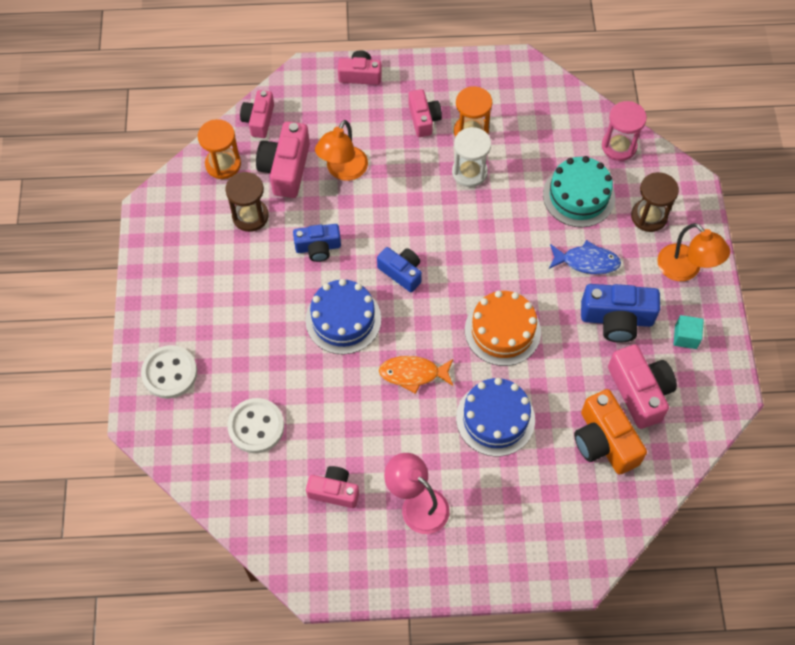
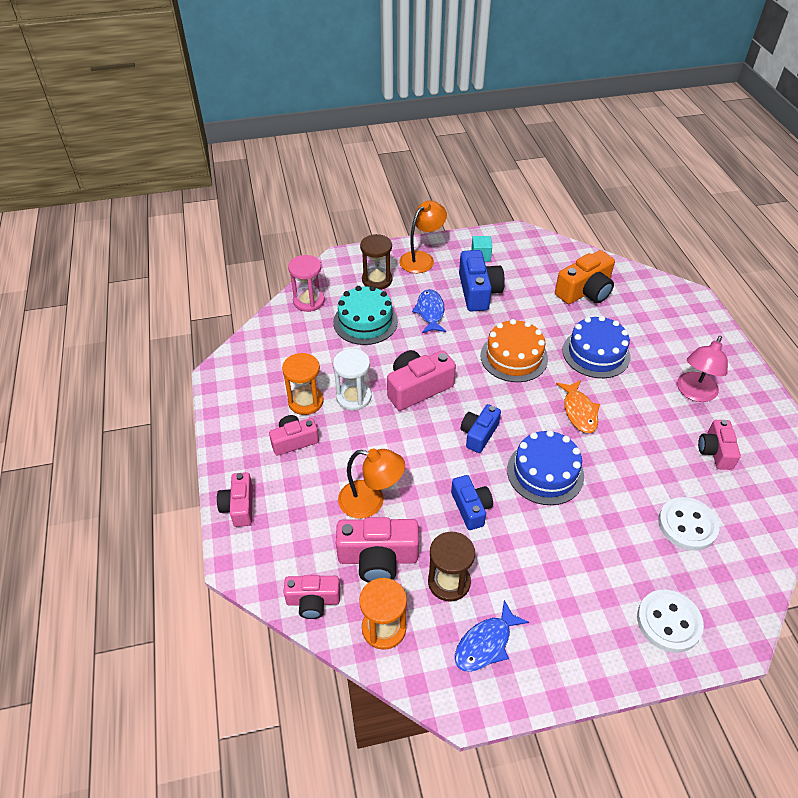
camera: 100 degrees left, 15 degrees down
(191, 231) = (486, 643): none -> blue fish
(639, 392) = (536, 276): pink camera -> pink camera (417, 388)

